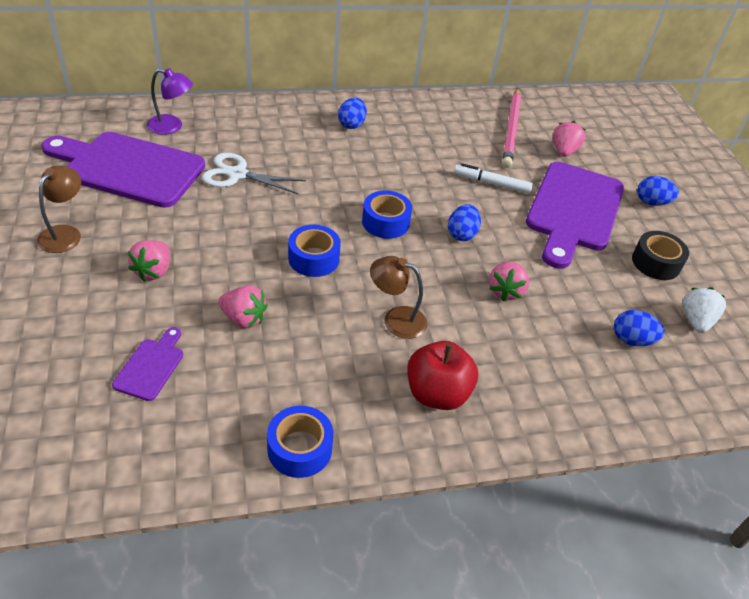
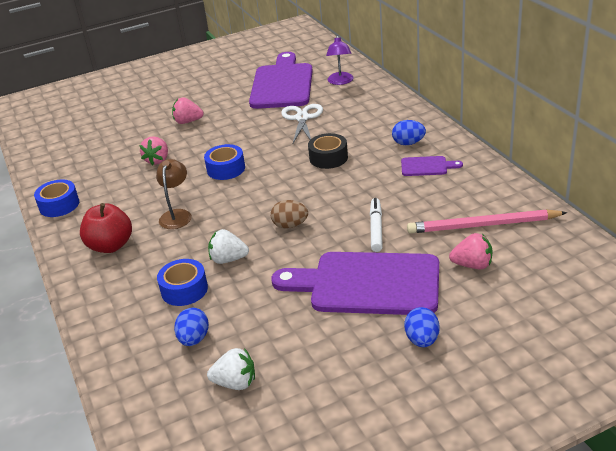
camera: 85 degrees right, 10 degrees down
(65, 233) = (208, 88): brown lamp -> none
(151, 366) = (111, 144): purple cutting board -> purple cutting board (427, 166)
(385, 222) = (284, 187): blue tape -> blue tape (184, 290)
(462, 234) = (290, 225): blue egg -> brown egg
(505, 291) = (228, 259): pink strawberry -> white strawberry
(656, 263) = (313, 349): black tape -> black tape (328, 158)

